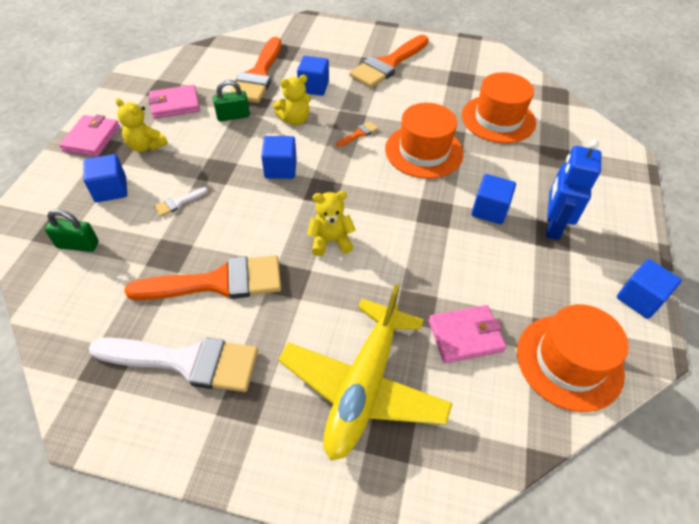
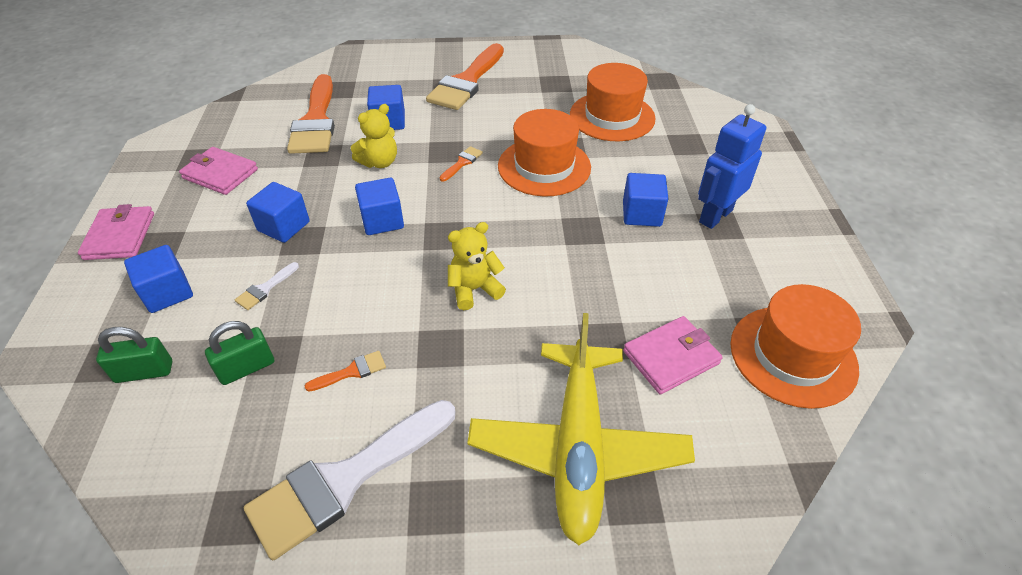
camera: 15 degrees left, 5 degrees down
(146, 146) = (198, 230): yellow teddy bear -> none
(175, 104) = (220, 174): pink wallet -> pink wallet turned 60 degrees clockwise
(186, 361) = (345, 480): white brush -> white brush turned 150 degrees clockwise
(218, 282) = (352, 371): orange brush -> orange brush, size x0.40
(233, 116) = (301, 173): green padlock -> green padlock (246, 368)
(552, 226) = (715, 216): blue robot -> blue robot turned 45 degrees clockwise
(639, 299) = (835, 270): blue cube -> blue cube (284, 226)

